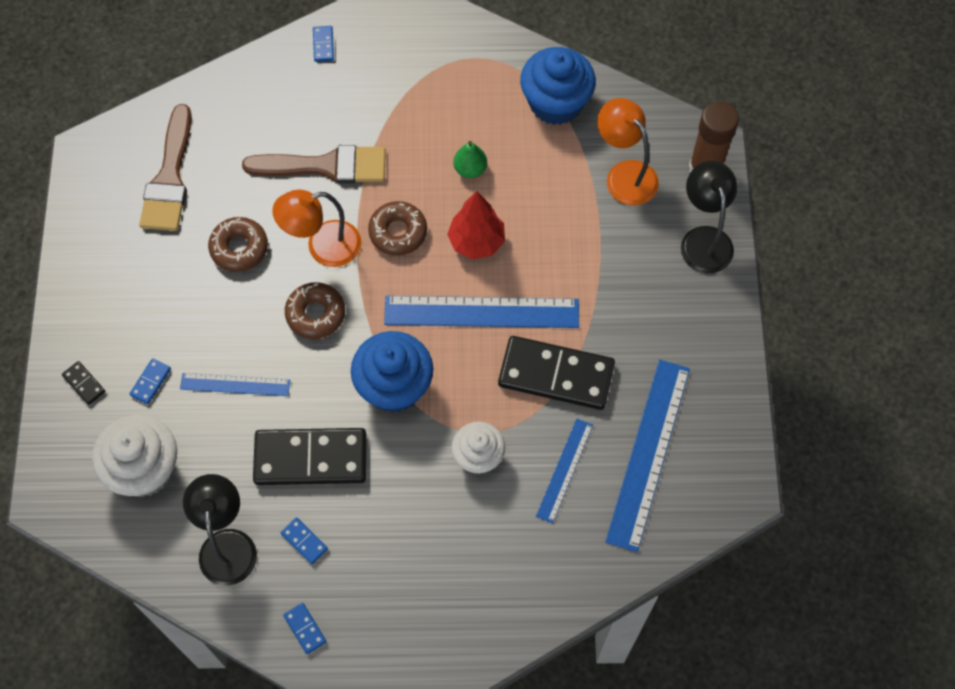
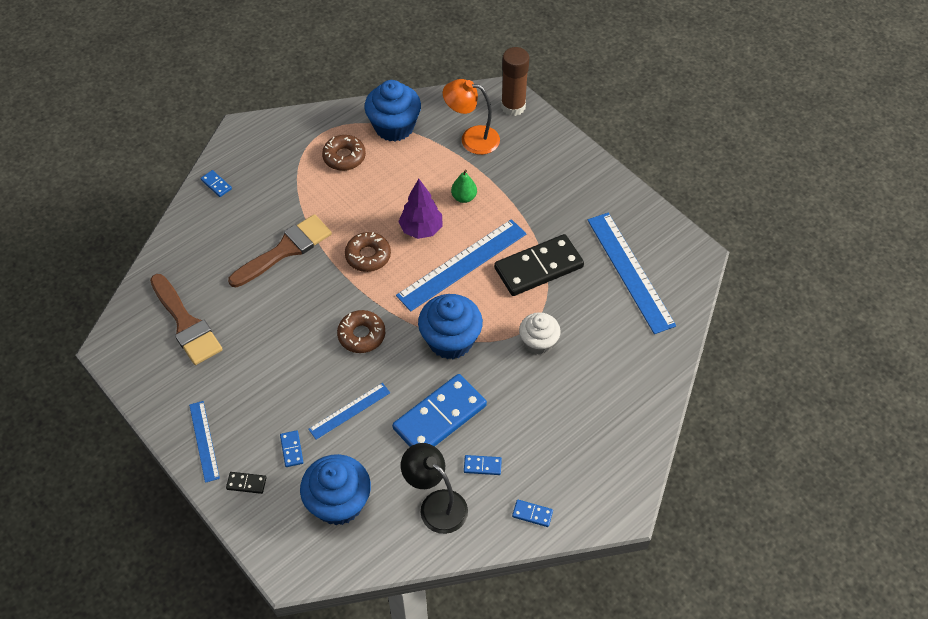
camera: 40 degrees left, 10 degrees down
(144, 469) = (339, 503): white cupcake -> blue cupcake
(239, 248) = (274, 332): brown donut -> brown donut (344, 157)
(310, 459) = (440, 417): black domino -> blue domino
(323, 247) = (328, 295): orange lamp -> none
(470, 169) = (378, 193): green pear -> green pear (464, 197)
(476, 242) = (421, 229): red tree -> purple tree
(564, 470) = (593, 313): blue ruler -> blue ruler (204, 441)
(704, 239) = (549, 143): black lamp -> none

